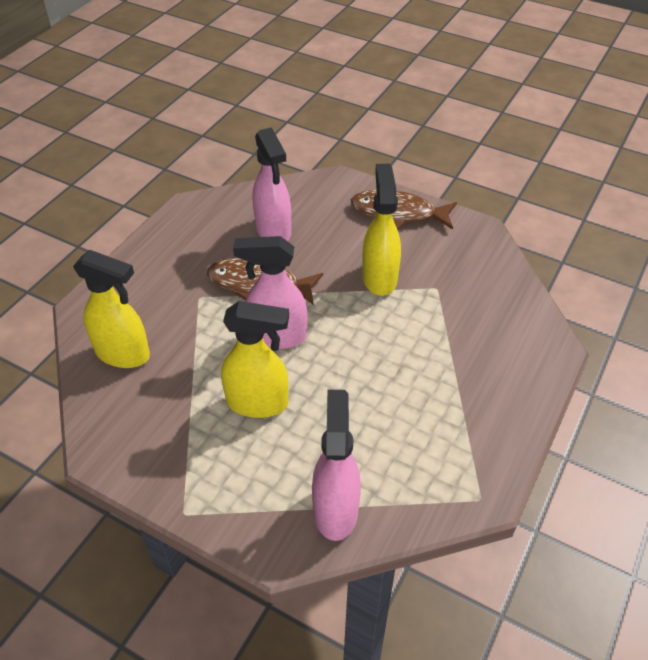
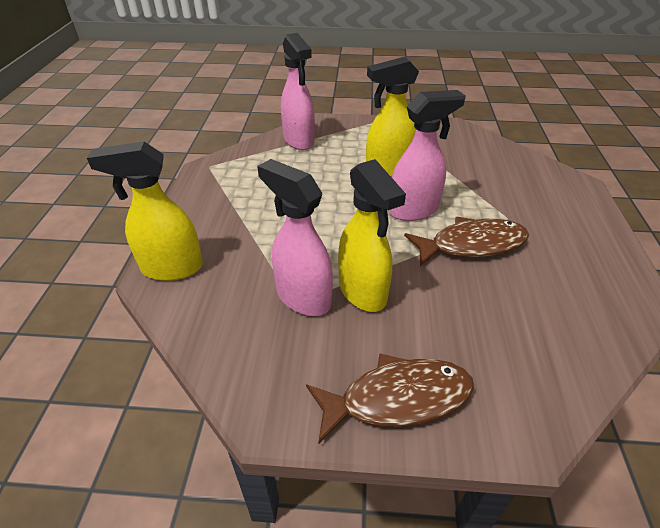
camera: 155 degrees right, 5 degrees down
(123, 354) = (509, 168): yellow spray bottle -> yellow spray bottle (171, 268)
(273, 231) = (521, 307): pink spray bottle -> pink spray bottle (302, 297)

